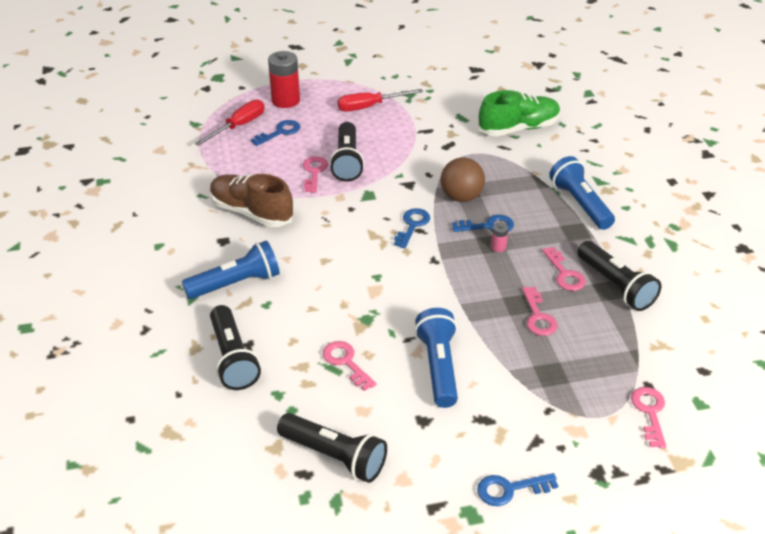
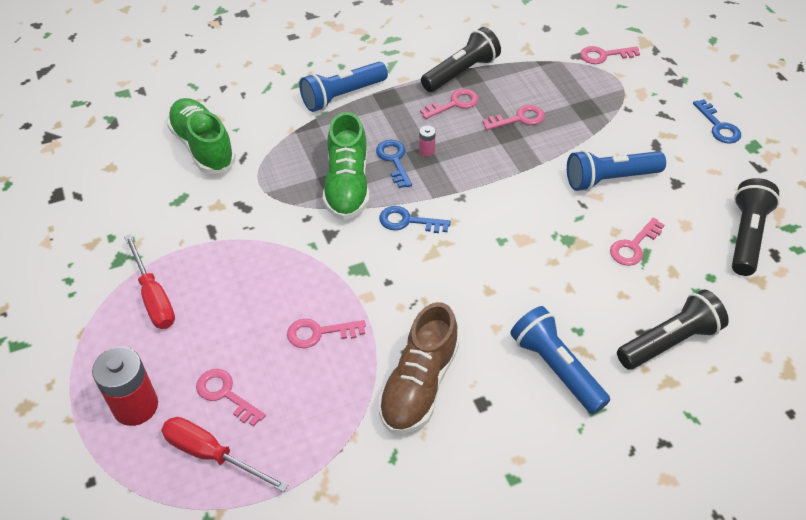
camera: 100 degrees left, 10 degrees up
(280, 132) = (225, 394): blue key -> pink key
(347, 161) = (290, 301): black flashlight -> none
(461, 197) = (347, 185): brown ball -> green shoe

